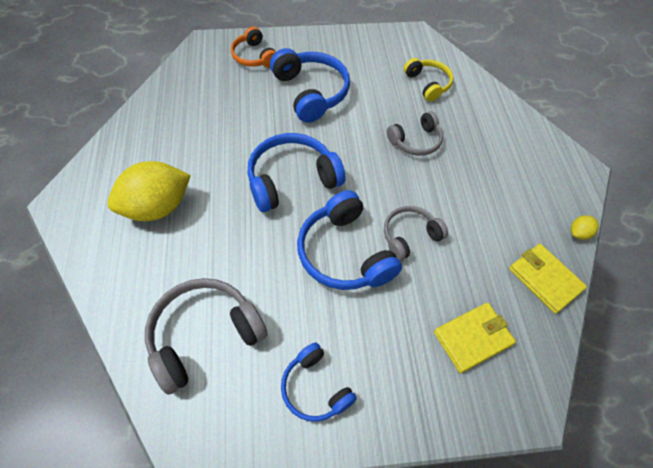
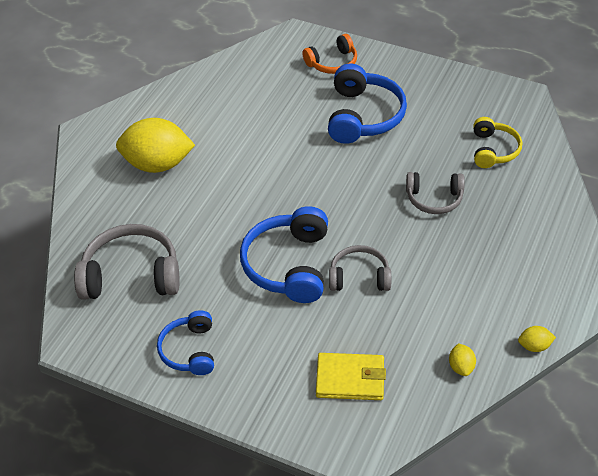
camera: 35 degrees right, 10 degrees down
(254, 56) = (332, 63): orange headphones -> orange headphones turned 120 degrees counterclockwise
(292, 179) = (287, 187): blue headphones -> none
(544, 279) = (461, 367): yellow wallet -> yellow lemon

